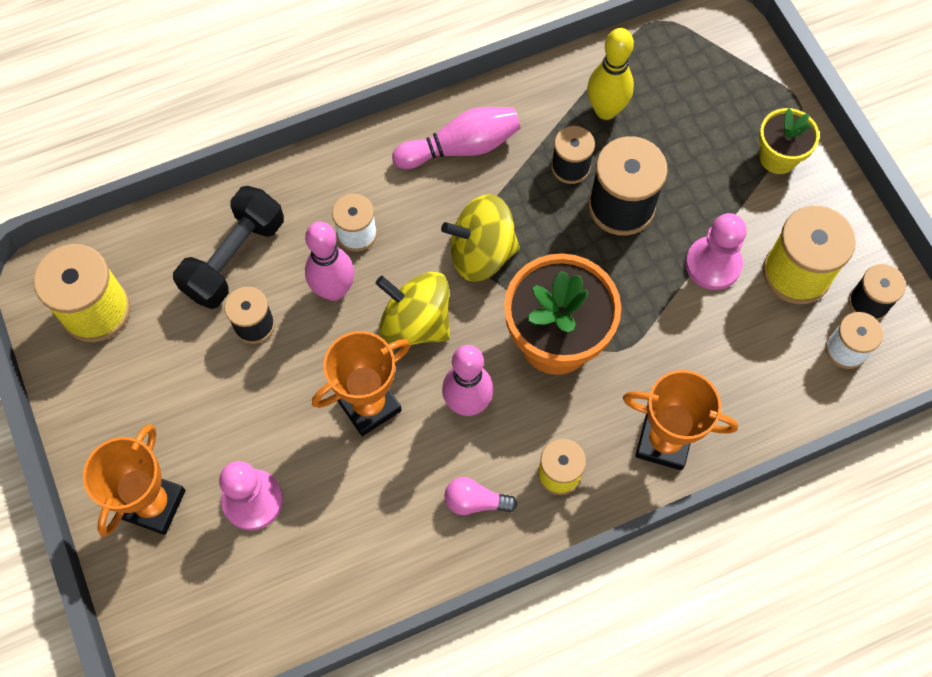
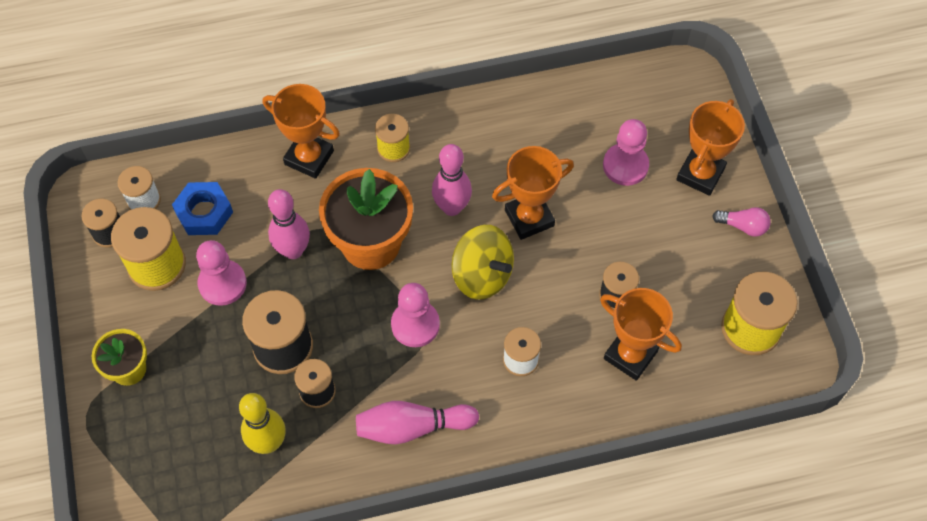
camera: 170 degrees left, 5 degrees down
(234, 258) = (630, 355): black dumbbell -> orange trophy
(334, 290) = (546, 313): pink bowling pin -> pink bowling pin (293, 250)
(475, 501) = (460, 140): pink light bulb -> pink light bulb (743, 226)
(481, 253) = (415, 324): yellow spinning top -> pink pawn
(767, 346) = (204, 212): none -> blue nut

